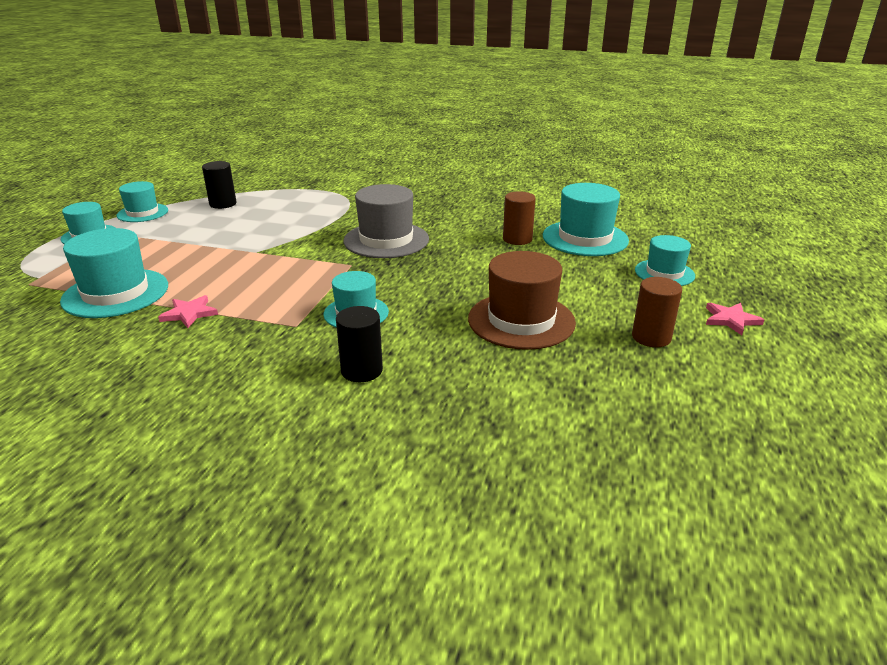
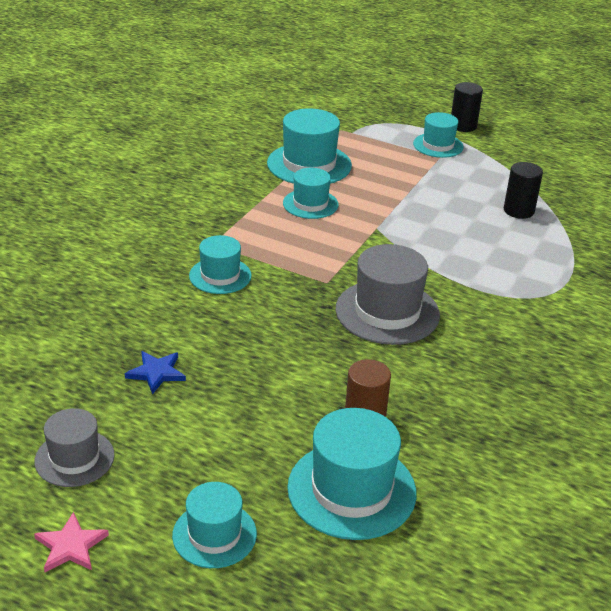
camera: 100 degrees right, 5 degrees up
(142, 213) = (495, 167): turquoise hat -> turquoise hat (310, 204)
(189, 313) = (257, 196): pink star -> none
(361, 370) = (123, 270): black cylinder -> black cylinder (463, 126)
(521, 320) = (156, 373): brown hat -> blue star
(651, 337) = (74, 458): brown cylinder -> grey hat

